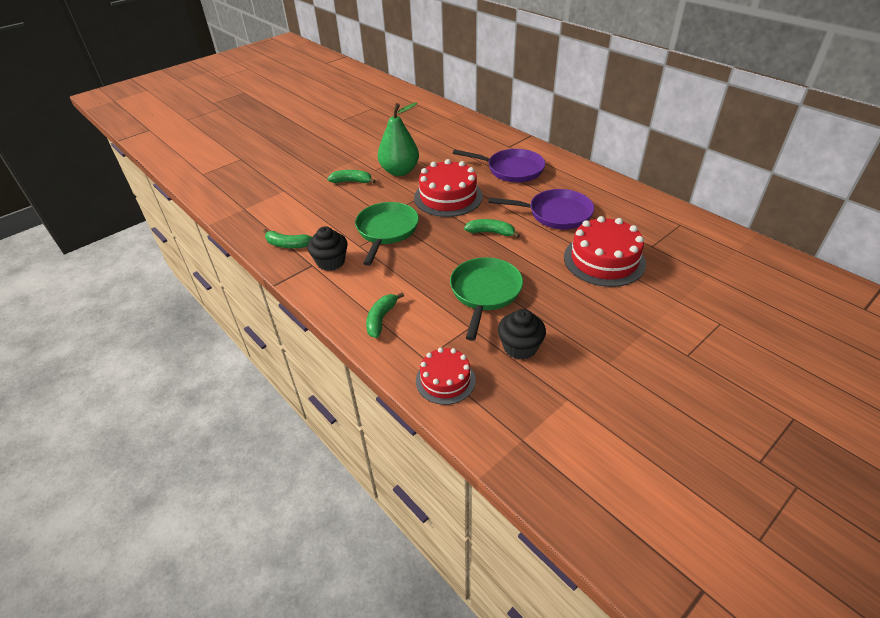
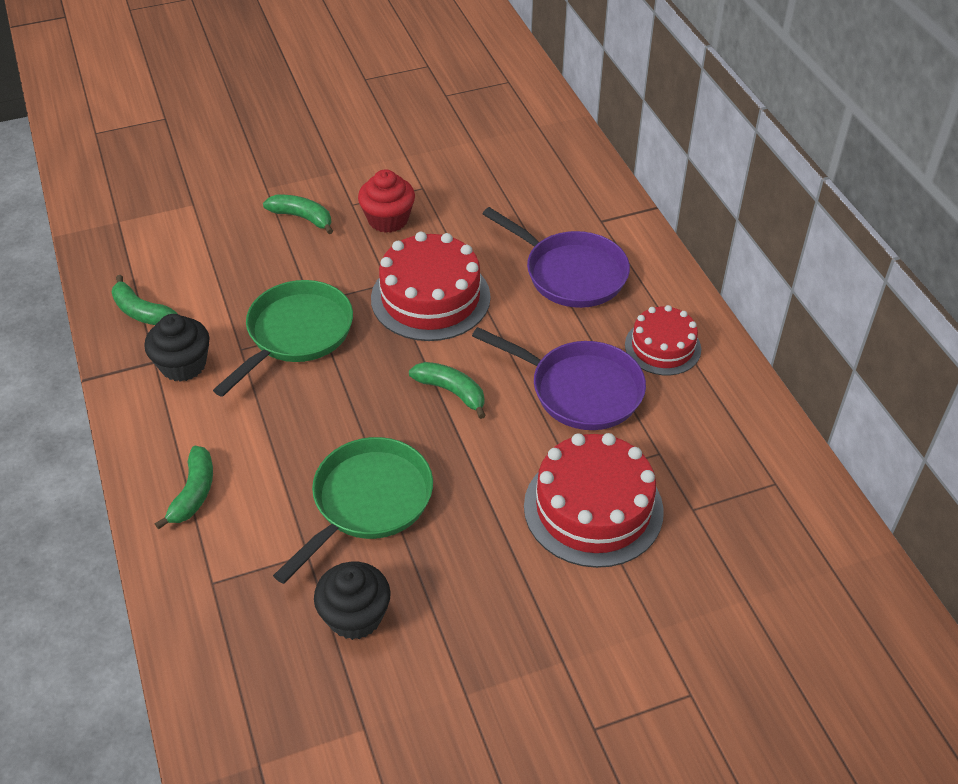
camera: 20 degrees right, 5 degrees up
(381, 319) = (193, 493): green banana -> green banana turned 150 degrees clockwise
(400, 171) = (388, 219): green pear -> red cupcake
(445, 380) = (217, 629): red cake -> red cake (662, 347)

